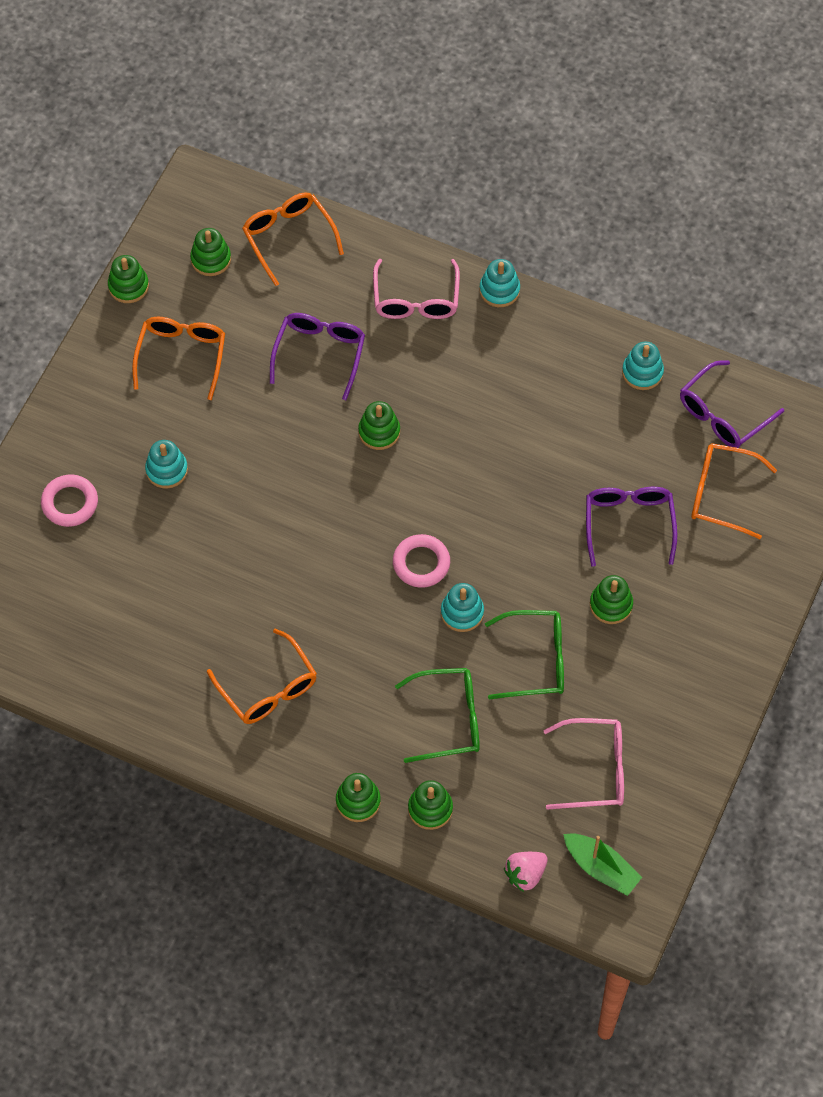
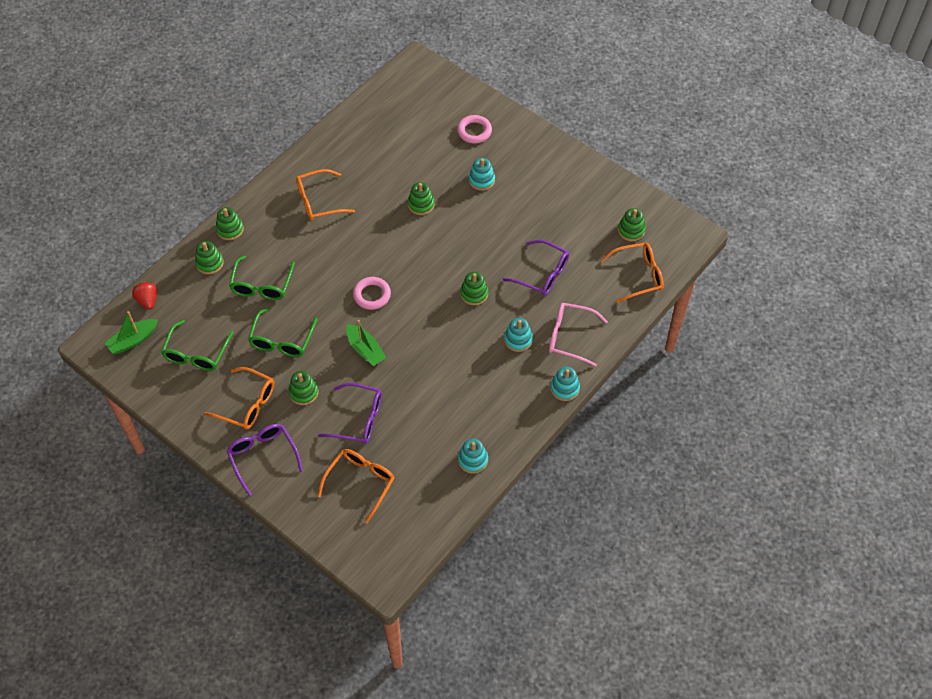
camera: 105 degrees right, 5 degrees down
(128, 286) = (621, 184): green stacking toy -> green stacking toy (421, 204)
(181, 356) = (561, 202): orange glasses -> orange glasses (247, 404)
(462, 612) = (330, 309): turquoise stacking toy -> turquoise stacking toy (518, 339)
(516, 546) = (365, 350): none -> green boat
(525, 874) = (148, 300): pink strawberry -> red strawberry
(595, 769) = (196, 354): pink glasses -> green glasses
(722, 414) = (423, 502): purple glasses -> purple glasses (263, 456)

